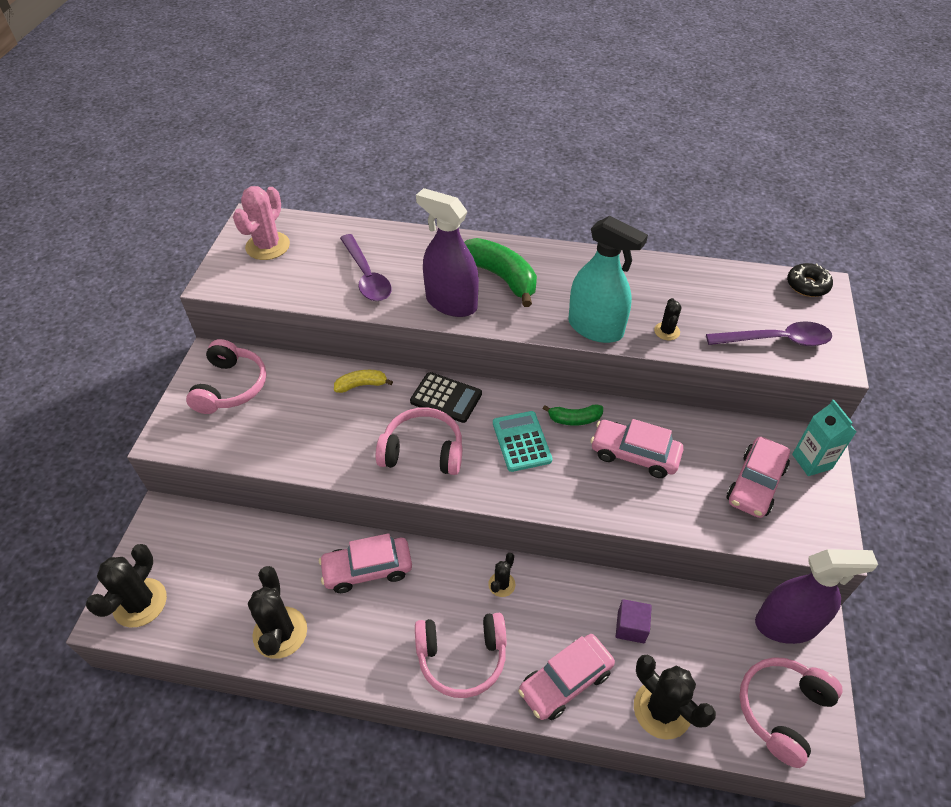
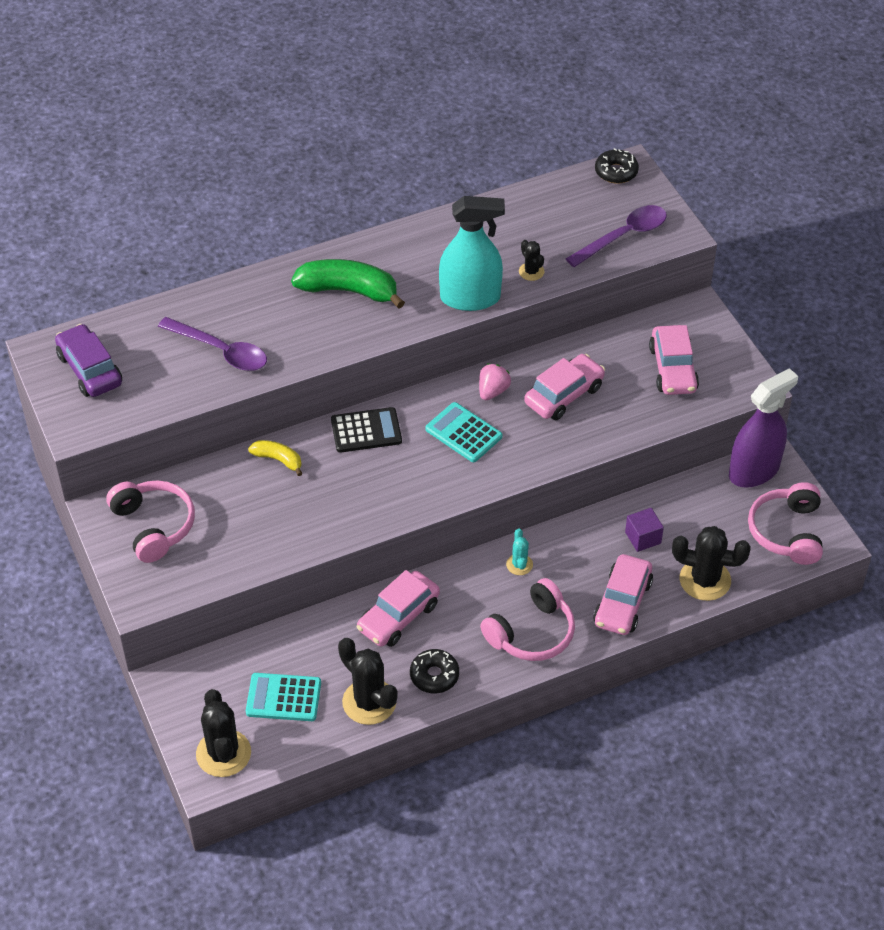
camera: 35 degrees left, 0 degrees up
(224, 584) = (283, 698): none -> turquoise calculator
(268, 246) = (90, 369): pink cactus -> purple car
(350, 643) = (434, 675): none -> black donut
(361, 385) = (278, 460): yellow banana -> yellow banana turned 75 degrees clockwise
(423, 451) = (387, 485): pink headphones -> none
(451, 303) = (325, 337): purple spray bottle -> none
(501, 584) = (519, 564): black cactus -> turquoise cactus
(574, 419) = (493, 391): green banana -> pink strawberry
(634, 455) = (564, 395): pink car -> pink car turned 150 degrees clockwise
(812, 461) = (703, 328): turquoise carton -> none

